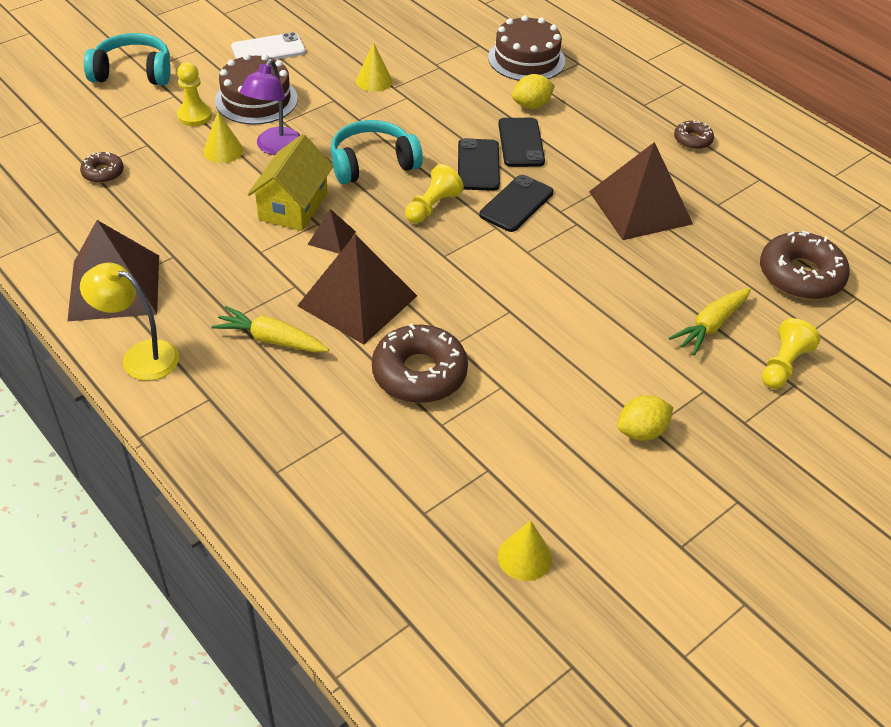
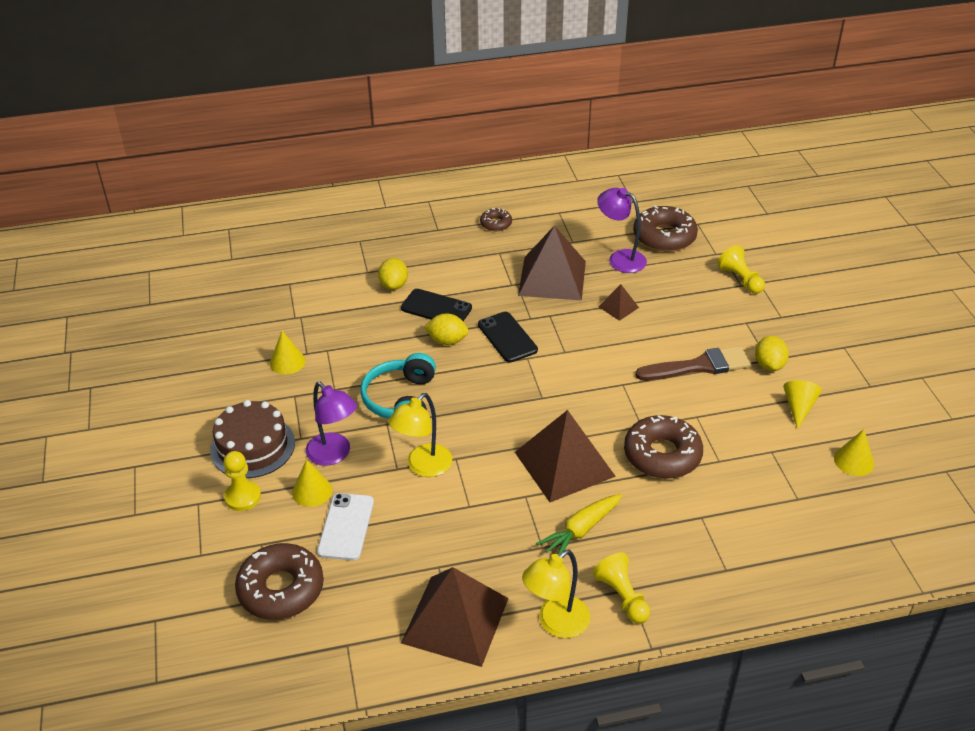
camera: 60 degrees left, 5 degrees down
(103, 173) = (281, 589): brown donut -> brown donut, size x1.94
(133, 72) = (131, 525): turquoise headphones -> none
(268, 50) = (180, 415): white phone -> white phone (346, 527)
(293, 206) = (423, 467): yellow house -> yellow lamp
(331, 238) = (480, 455): brown pyramid -> brown pyramid (618, 307)
(432, 206) = (480, 384): yellow pawn -> yellow pawn (622, 596)
(478, 165) = (447, 341): black phone -> yellow lemon
(526, 59) = (331, 265): brown cake -> none
(584, 479) = (799, 407): none -> yellow cone
(589, 367) = (699, 366): none -> brown brush
(710, 326) = (689, 295): yellow carrot -> none
(724, 250) = (620, 258): none -> purple lamp

